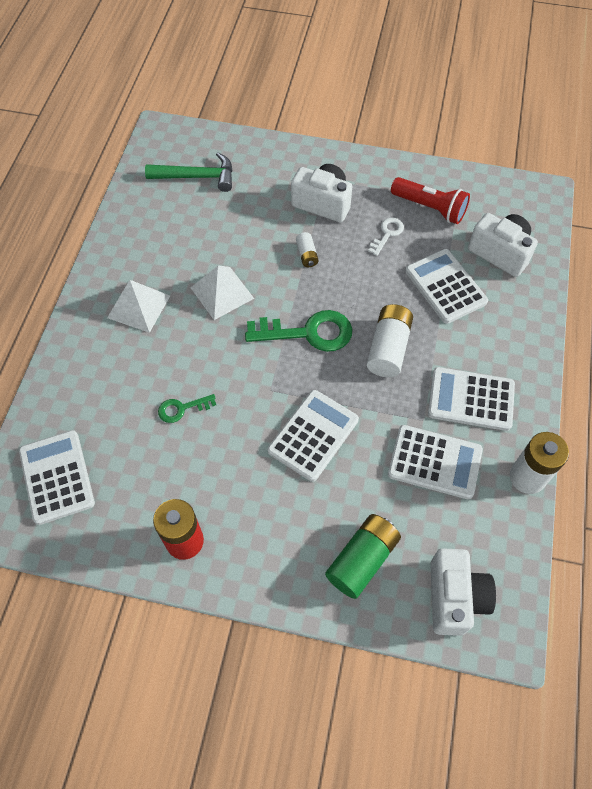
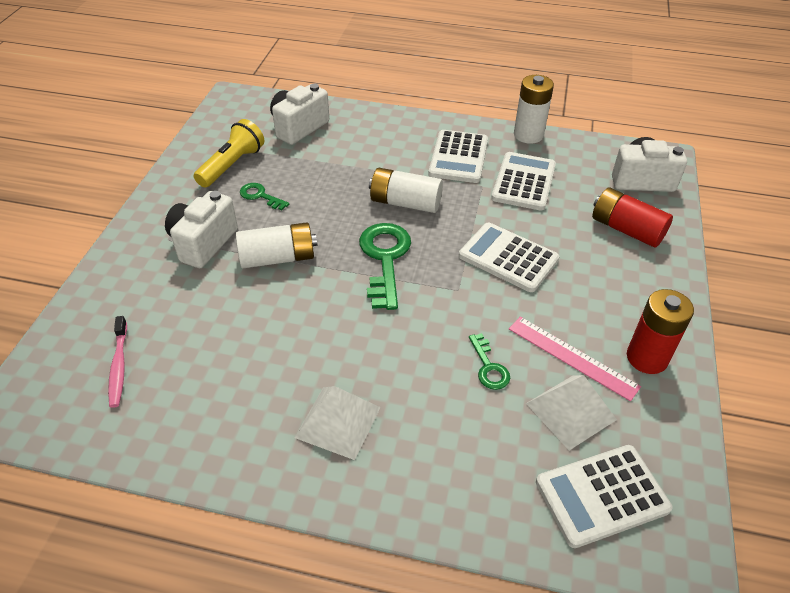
camera: 90 degrees left, 15 degrees down
(189, 476) = (572, 357): none -> pink ruler
(197, 177) = (119, 366): green hammer -> pink toothbrush
(222, 293) = (324, 334): white pyramid -> white pyramid (571, 411)
(307, 255) = (278, 258): white battery -> white battery, size x1.91
(362, 559) = (626, 229): green battery -> red battery
(387, 234) = (260, 196): white key -> green key
(430, 208) = (232, 165): red flashlight -> yellow flashlight
(445, 286) = (334, 162): white calculator -> none

